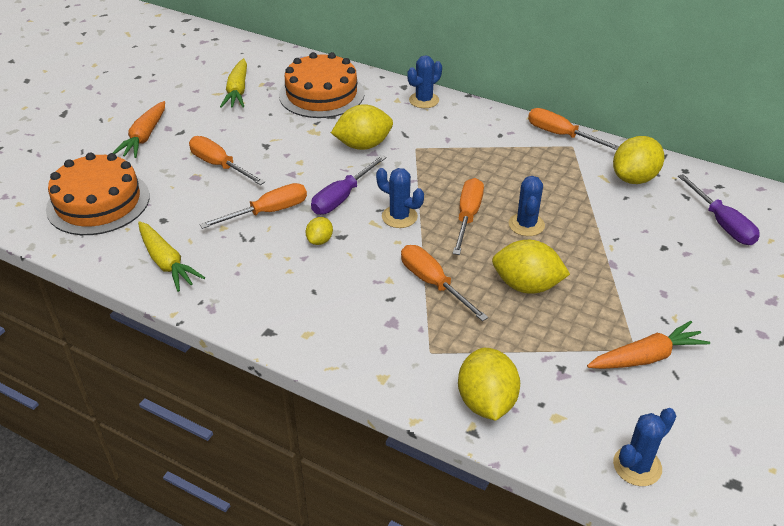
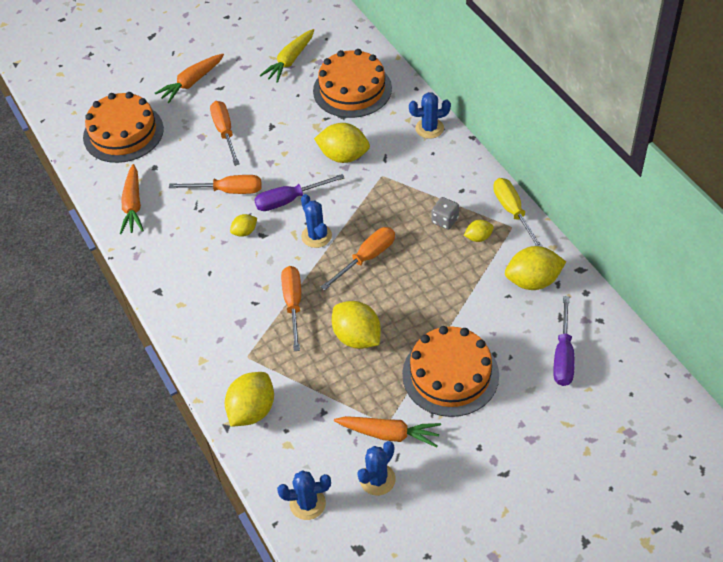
camera: 35 degrees right, 10 degrees up
(166, 262) = (133, 205): yellow carrot -> orange carrot
(509, 161) = (445, 220): none -> grey dice
(526, 225) = (404, 285): blue cactus -> blue cactus (377, 479)
(552, 164) = (478, 237): none -> yellow lemon
(561, 135) = (513, 212): orange screwdriver -> yellow screwdriver
(646, 279) = (450, 374): none -> orange cake

